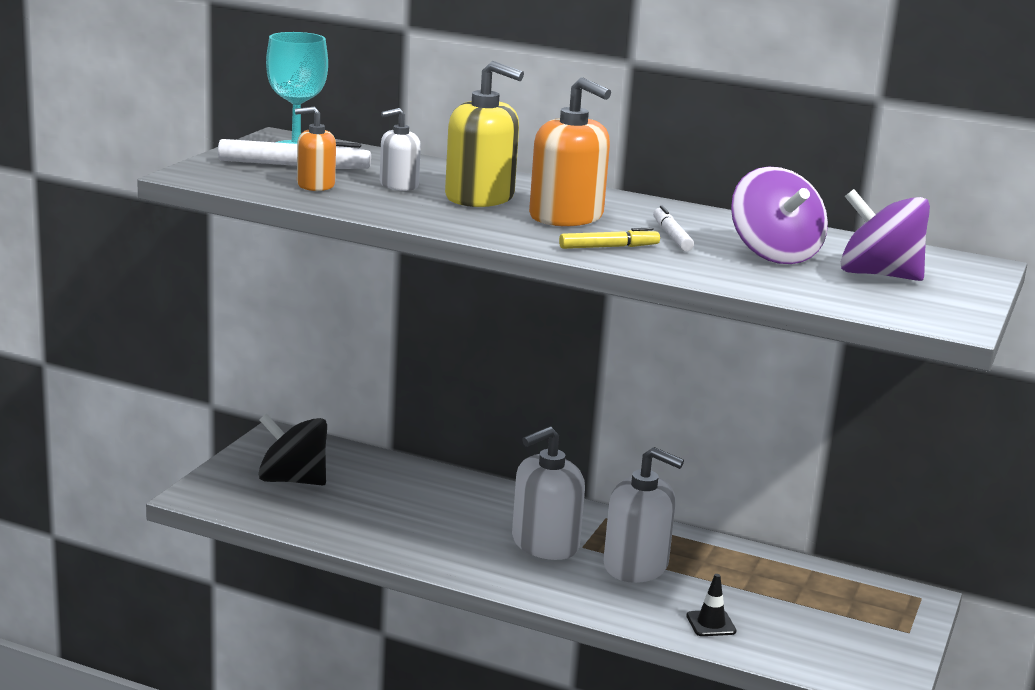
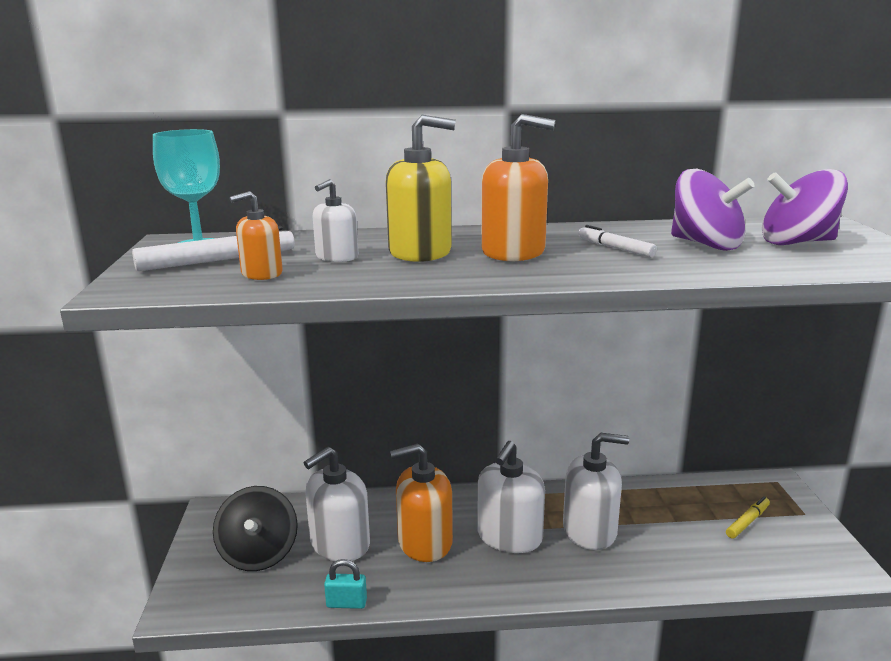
camera: 25 degrees left, 0 degrees up
(292, 480) = (259, 554): black spinning top -> black spinning top turned 90 degrees counterclockwise
(339, 539) = (346, 603): none -> turquoise padlock
(373, 496) = (340, 544): none -> white soap dispenser
(455, 520) = (424, 542): none -> orange soap dispenser
(608, 247) = (592, 268): yellow marker -> yellow marker (747, 522)
(711, 624) = (691, 564): black traffic cone -> none

